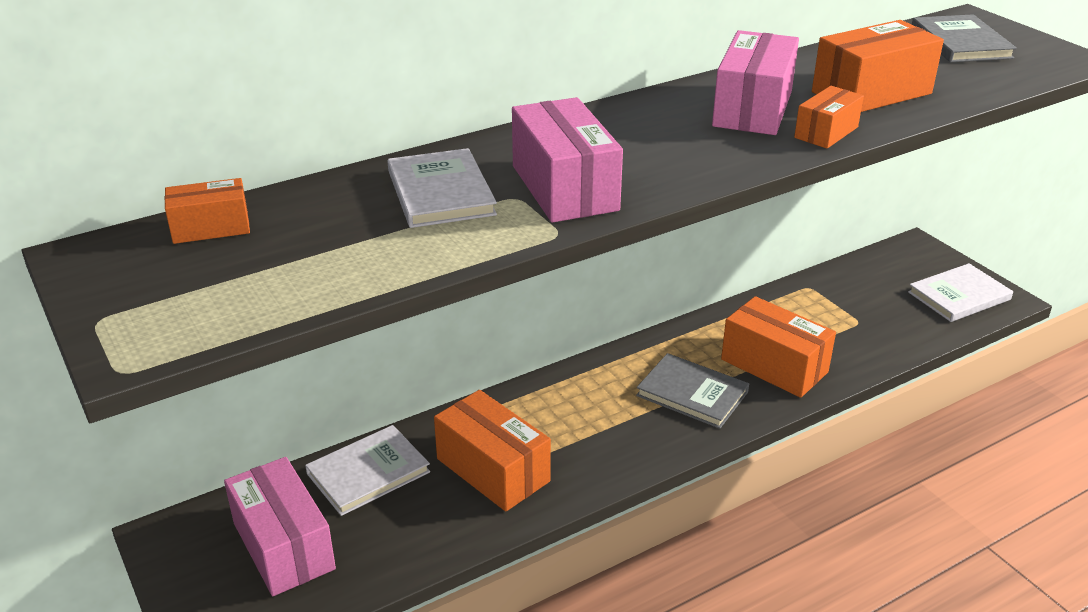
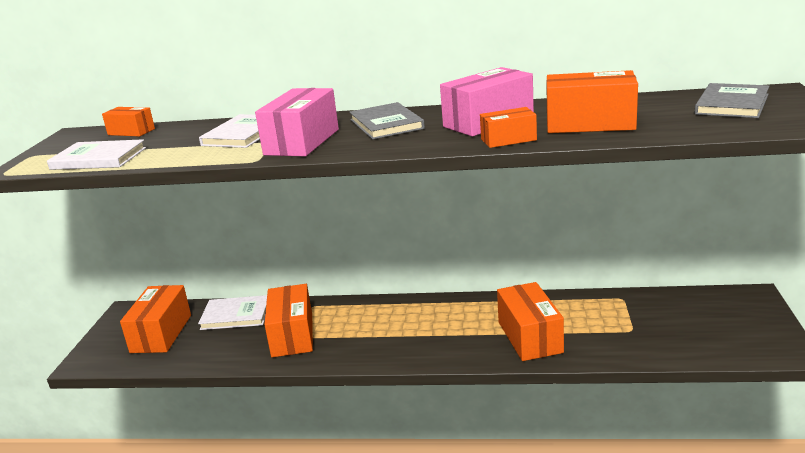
camera: 40 degrees right, 10 degrees down
(283, 546) = (161, 333): pink box -> orange box
(692, 394) = (453, 335): grey book -> grey book (386, 124)
(959, 296) = (744, 338): white book -> white book (98, 158)

